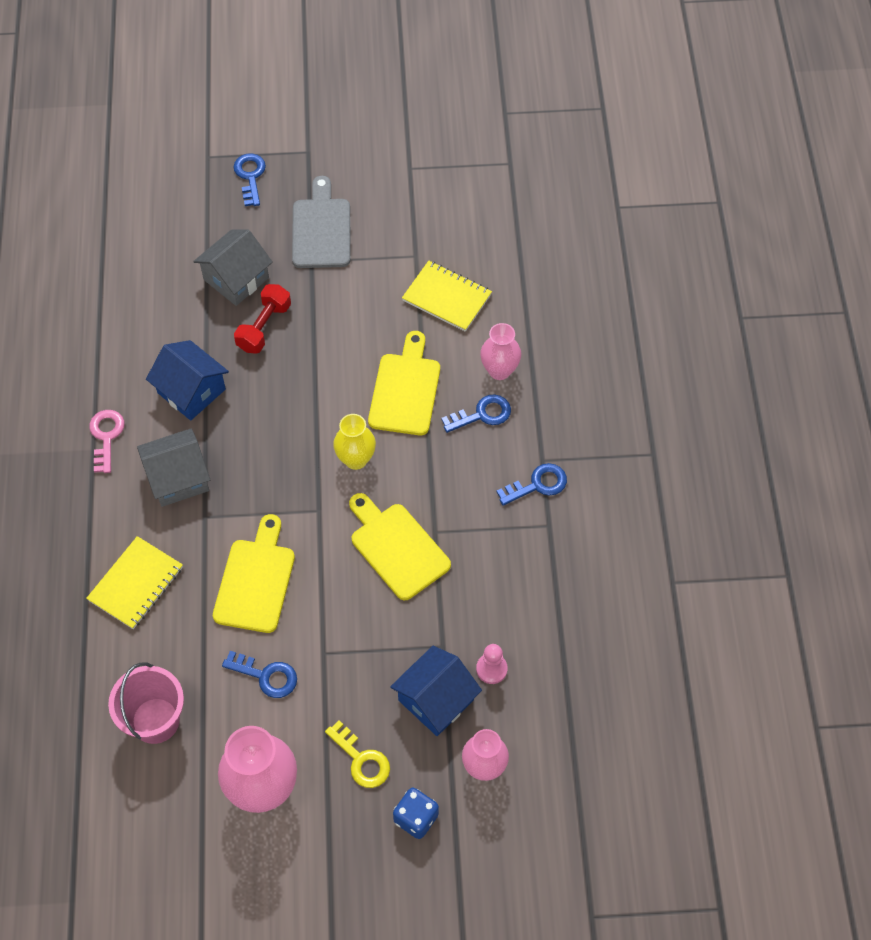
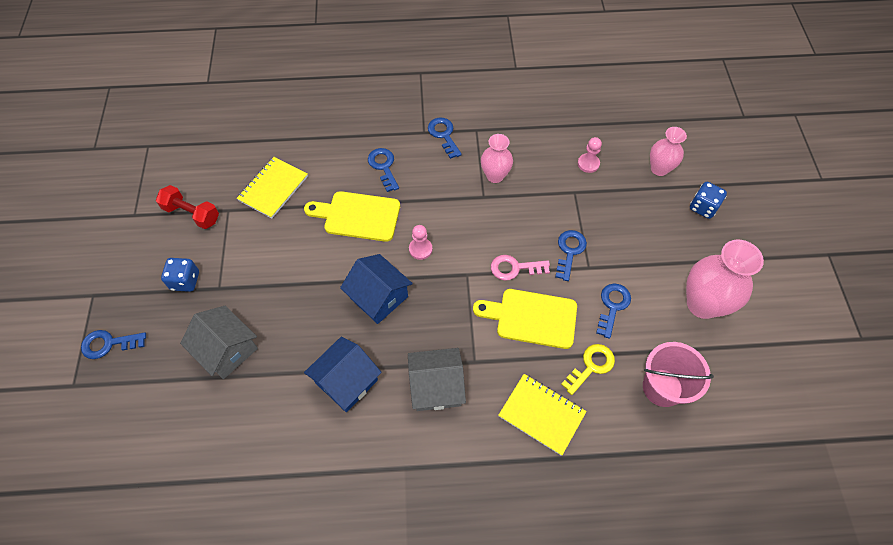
camera: 90 degrees left, 0 degrees up
(106, 436) = (391, 456): pink key -> pink key (514, 268)
(178, 478) = (436, 386): grey house -> grey house turned 75 degrees counterclockwise
(264, 327) = (284, 323): red dumbbell -> red dumbbell (192, 214)
(321, 229) = (185, 281): grey cutting board -> blue dice
(348, 631) = (569, 251): none -> blue key
(356, 459) = (420, 249): yellow vase -> pink pawn
(361, 759) = (667, 240): yellow key -> yellow key (591, 366)
(397, 548) = (497, 220): yellow cutting board -> none
(436, 700) = (615, 196): blue house -> blue house (378, 297)
(499, 370) = (345, 155): pink vase -> pink vase (495, 176)

